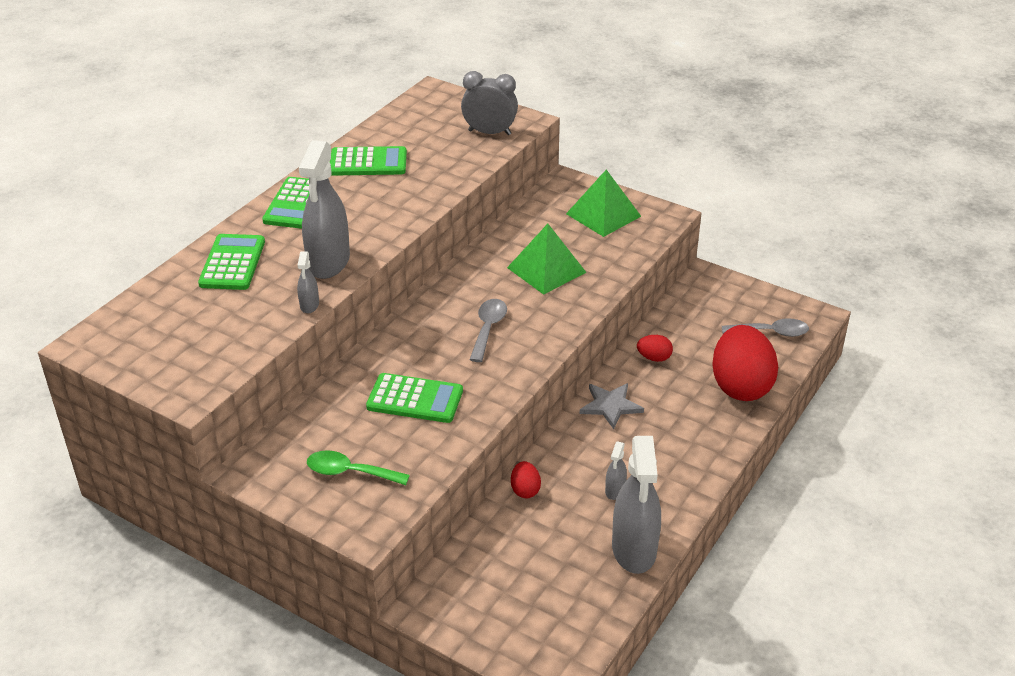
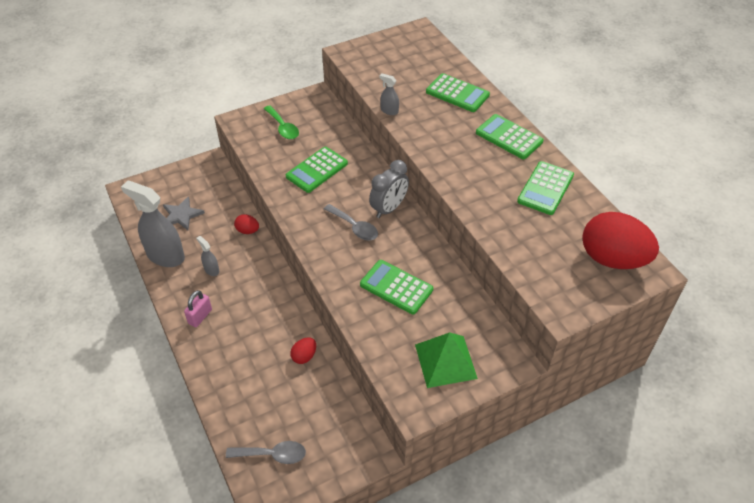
camera: 120 degrees right, 10 degrees up
(328, 262) = (428, 131): grey spray bottle -> none
(349, 472) = (283, 127): green spoon -> green spoon turned 105 degrees clockwise
(489, 132) = (553, 277): grey clock -> grey clock (389, 208)
(546, 270) = (396, 287): green pyramid -> green calculator
(610, 406) = (279, 305): grey star -> grey star (181, 215)
(686, 462) = (200, 316): none -> pink padlock
(740, 386) = (236, 392): red egg -> red egg (612, 259)
(771, 332) = (272, 455): grey spoon -> grey spoon turned 120 degrees counterclockwise

